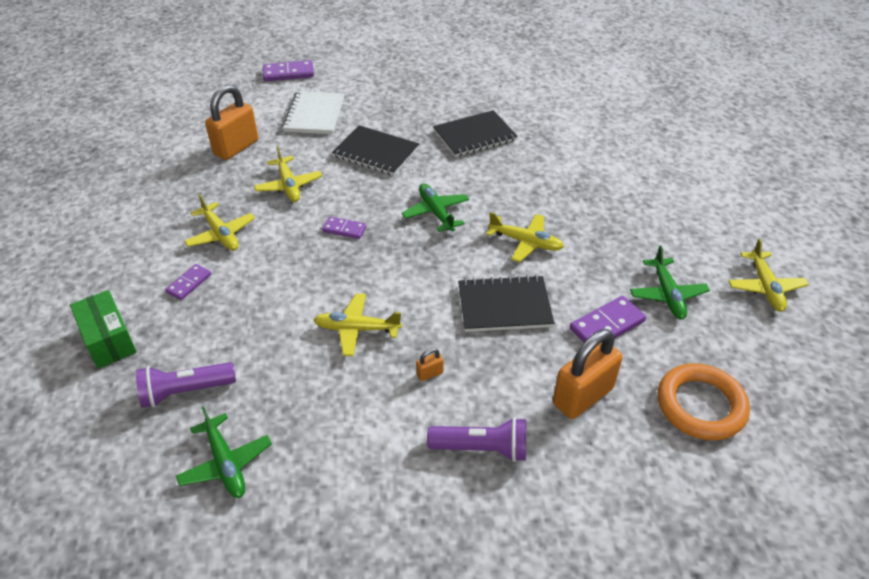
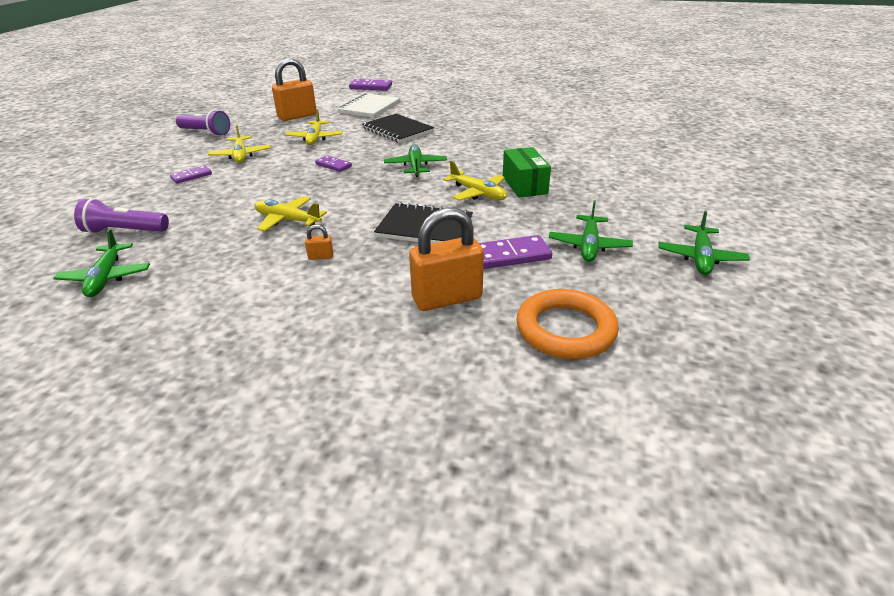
camera: 20 degrees right, 10 degrees down
(109, 340) = (105, 195): green box -> green box (524, 185)
(474, 136) = (486, 131): black notebook -> none
(482, 448) = (320, 314): purple flashlight -> purple flashlight (206, 132)
(765, 287) = (700, 257): yellow plane -> green plane

